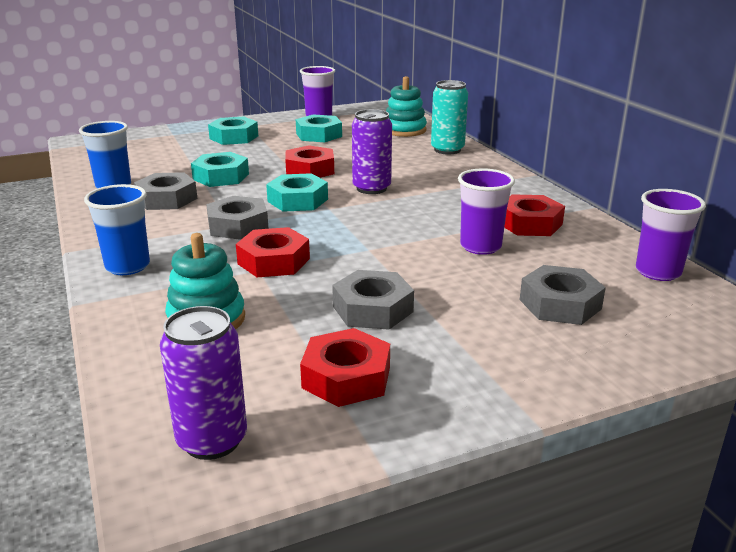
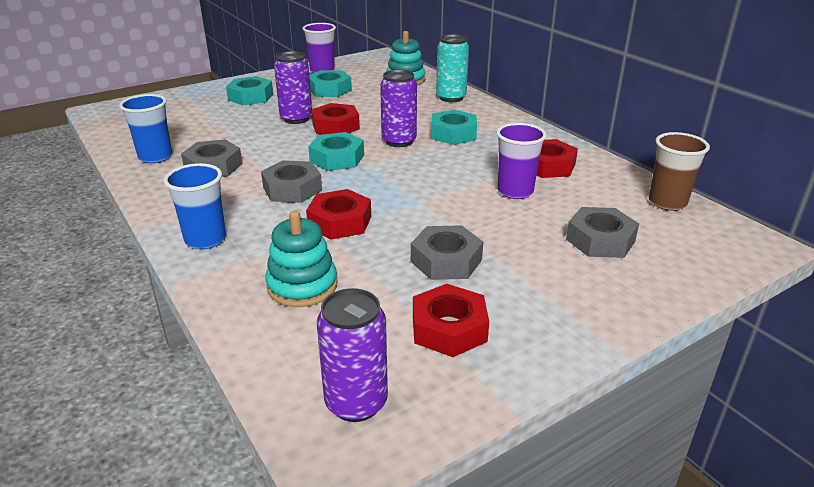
camera: 10 degrees left, 5 degrees up
(221, 177) = (255, 139): turquoise nut -> turquoise nut (453, 134)
(271, 160) = (296, 119): none -> purple can
(658, 272) = (667, 202): purple cup -> brown cup

